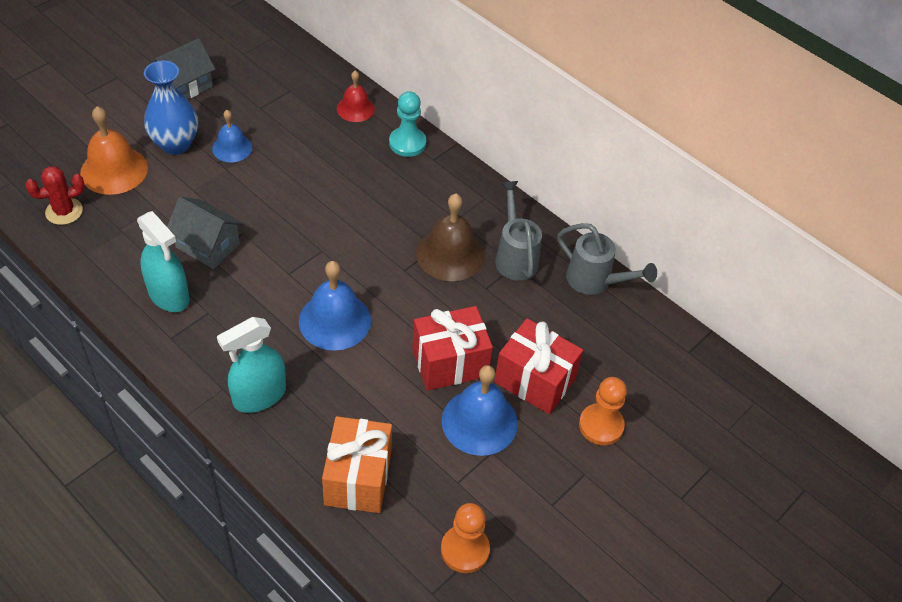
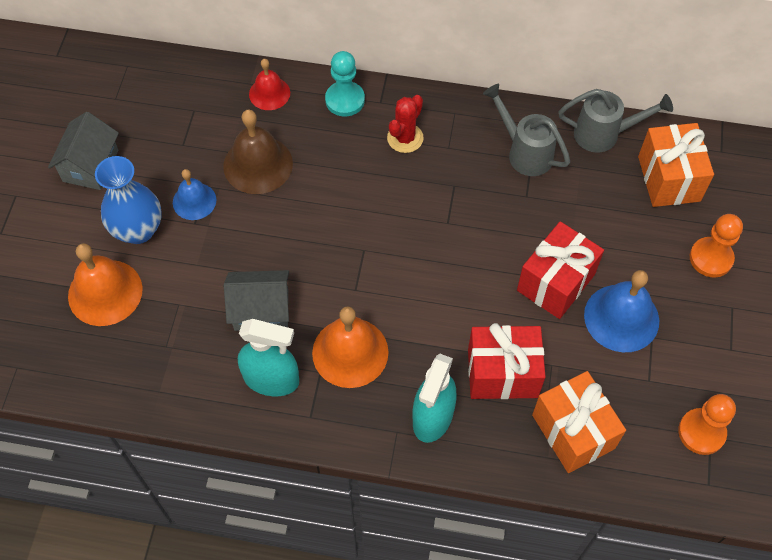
camera: 30 degrees left, 10 degrees up
(64, 211) = (98, 363): red cactus -> red cactus (405, 138)
(242, 313) = (350, 352): none -> orange bell
(335, 320) = (432, 307): blue bell -> none
(450, 254) = (472, 184): brown bell -> brown bell (258, 164)
(534, 380) = (632, 253): red gift -> red gift (502, 373)
(621, 345) = (669, 178): none -> orange gift

